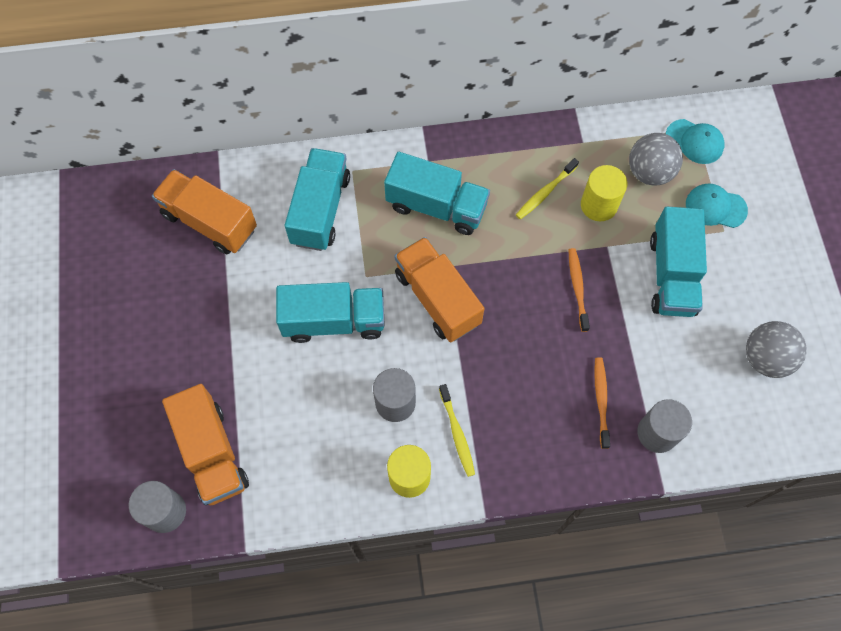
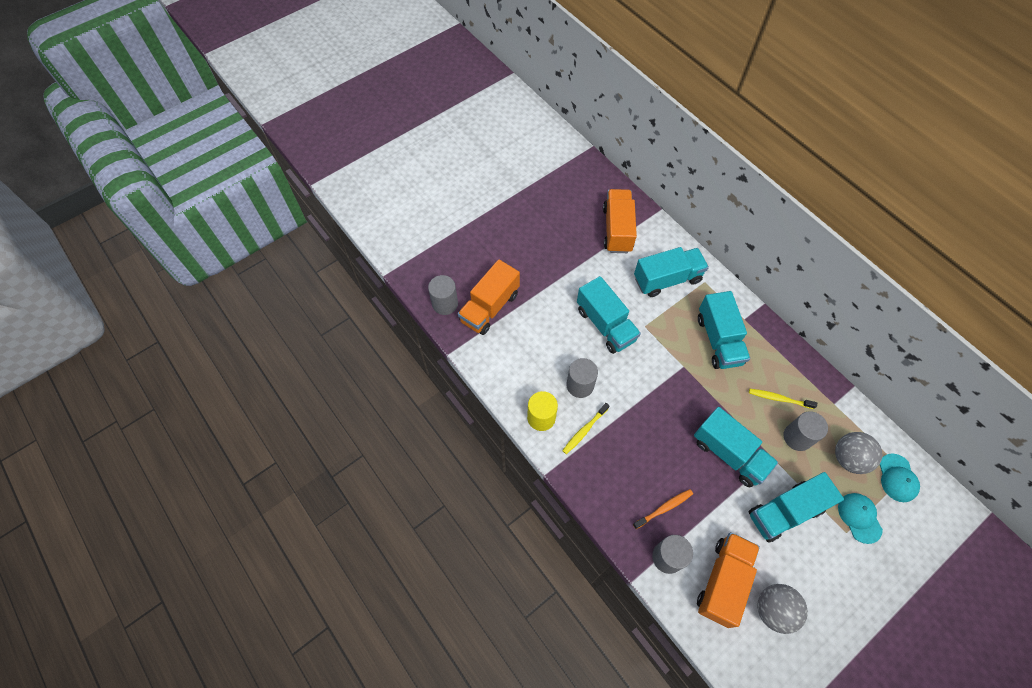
camera: 60 degrees right, 5 degrees down
(437, 298) = (660, 373): orange truck -> orange truck (723, 581)
(577, 288) = (729, 453): orange toothbrush -> turquoise truck
(599, 205) = (797, 437): yellow cylinder -> grey cylinder

